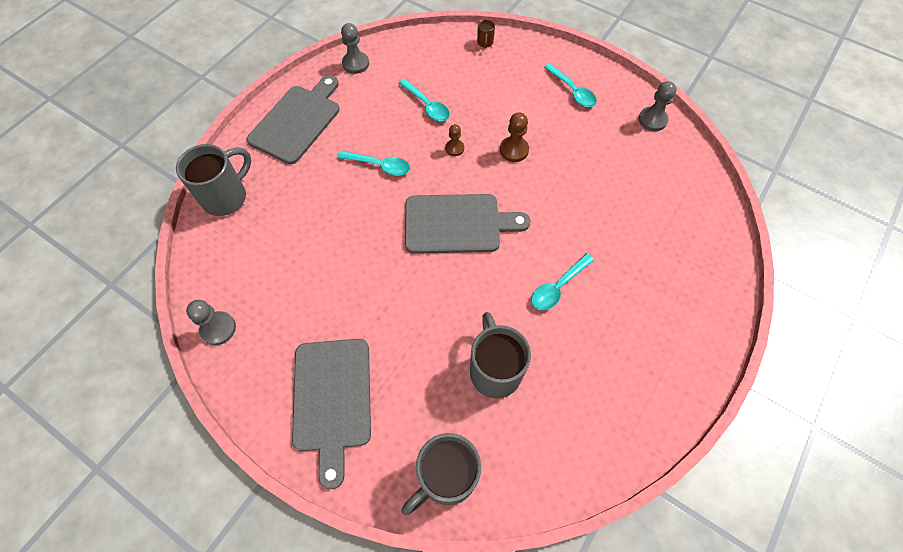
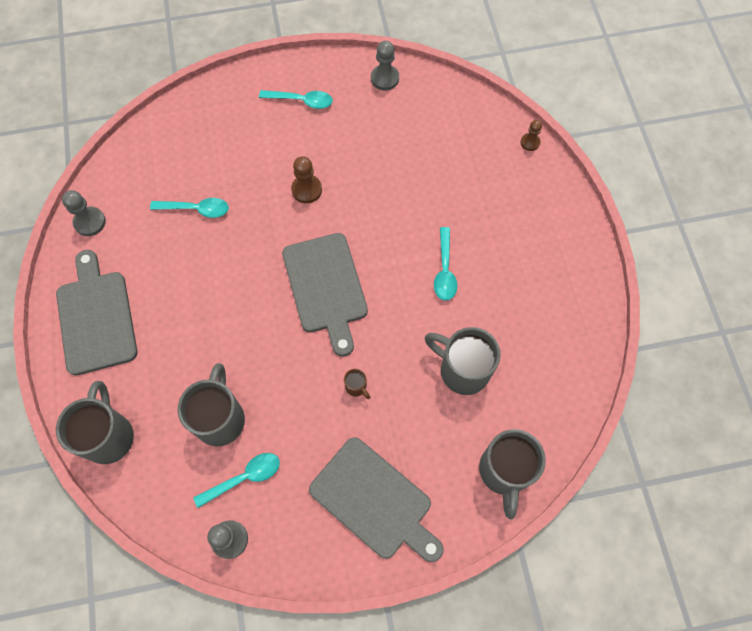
camera: 45 degrees left, 5 degrees up
(298, 247) = (220, 418): none -> grey mug
(379, 165) = (212, 294): turquoise spoon -> turquoise spoon (244, 477)
(454, 148) = (258, 227): brown pawn -> brown pawn (530, 142)
(457, 224) = (325, 287): grey cutting board -> grey cutting board turned 120 degrees clockwise
(485, 43) = (186, 112): brown mug -> brown mug (356, 387)

